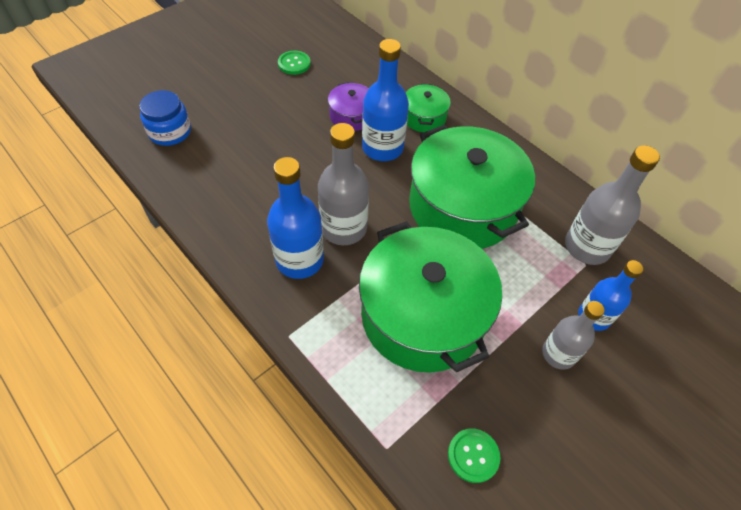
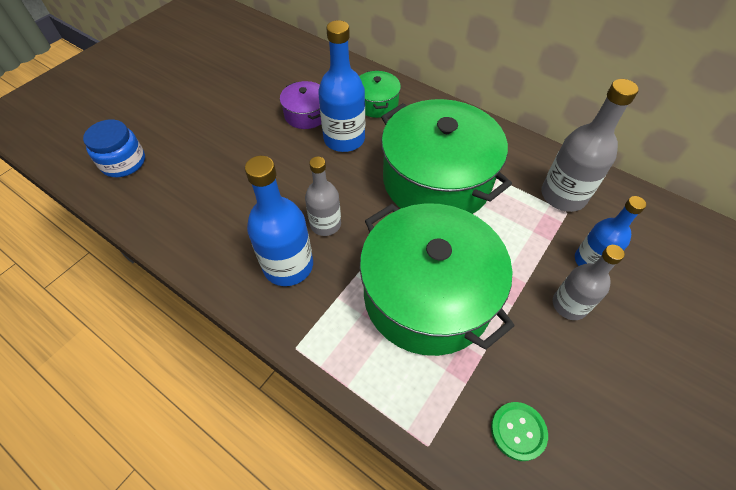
camera: 10 degrees left, 0 degrees up
(294, 64) = (237, 75): green button -> none
(344, 228) = (325, 224): grey bottle -> grey bottle, size x0.66

